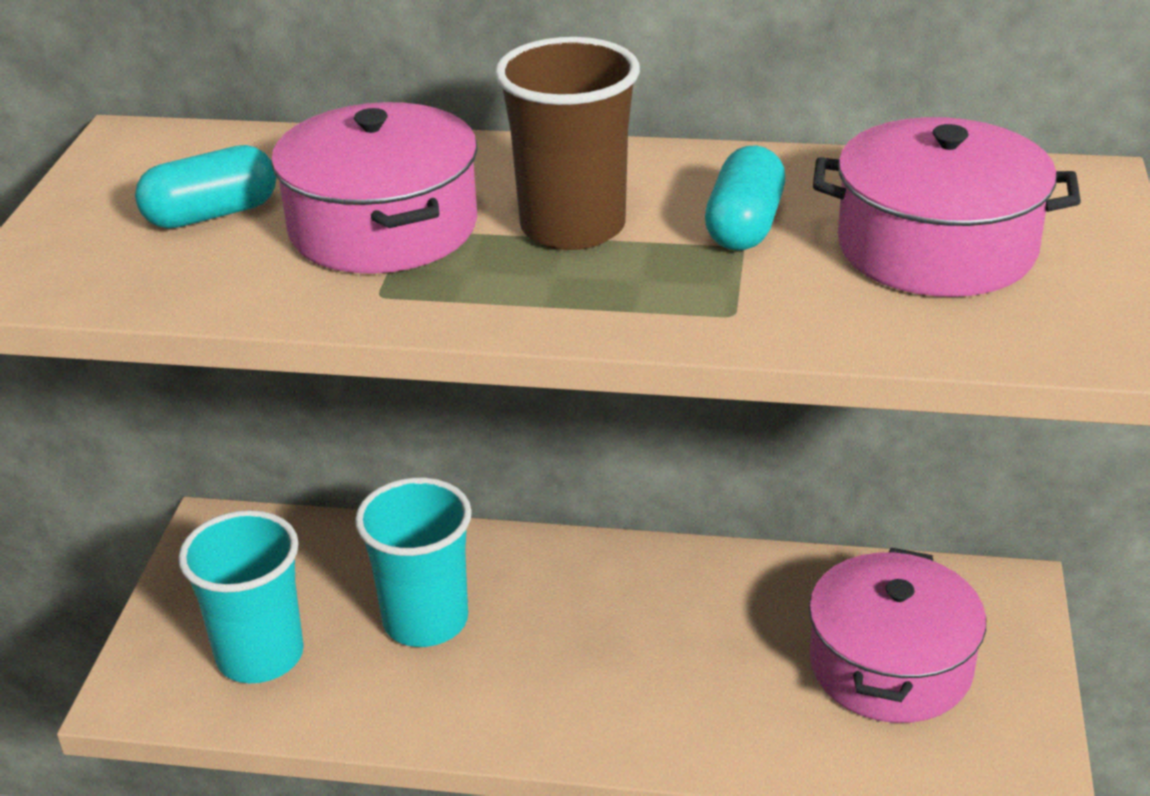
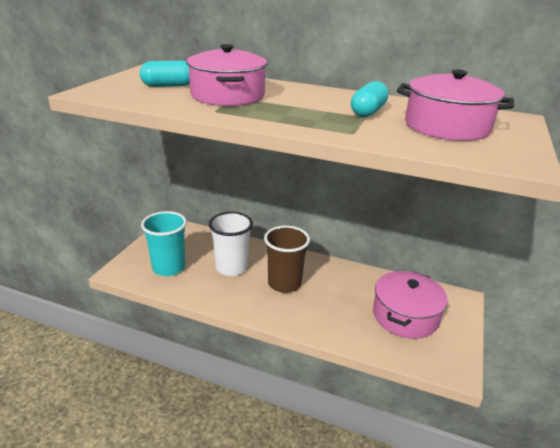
camera: 10 degrees right, 5 degrees down
(425, 620) = (231, 267): turquoise cup -> white cup
(572, 227) = (299, 104): brown cup -> brown cup (284, 283)

